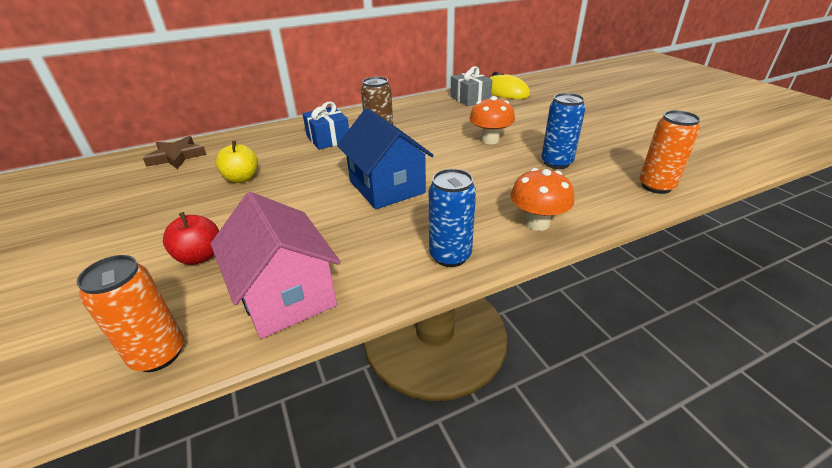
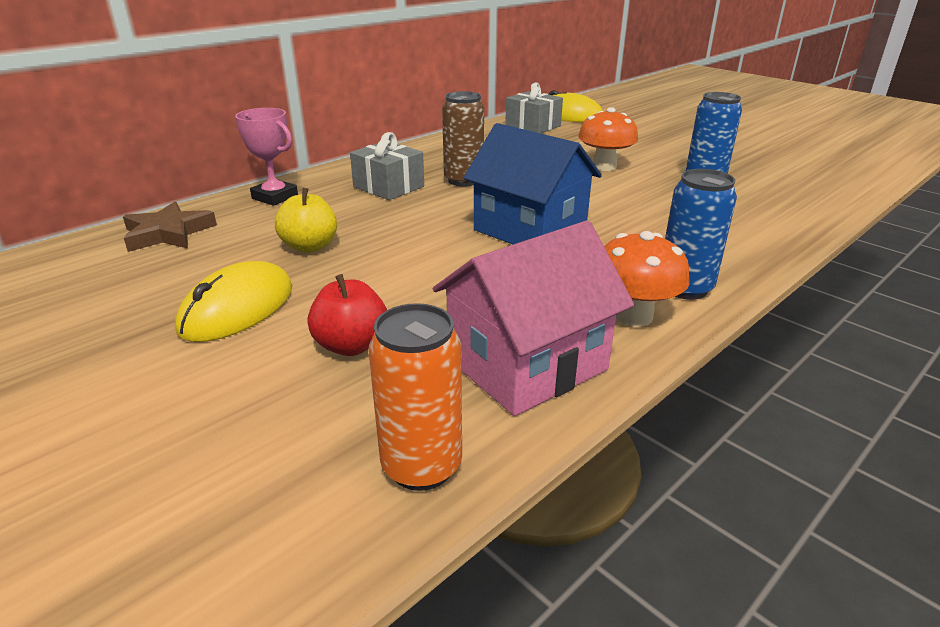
camera: 20 degrees left, 5 degrees down
(165, 217) = (237, 308): none -> yellow mouse
(255, 138) = (275, 197): none -> pink trophy
(286, 295) = (527, 364): pink house -> pink house turned 75 degrees counterclockwise
(328, 139) = (388, 187): blue gift -> grey gift
(537, 223) = (745, 241): orange mushroom -> orange mushroom (633, 316)
(656, 186) = (828, 191): orange can -> none

